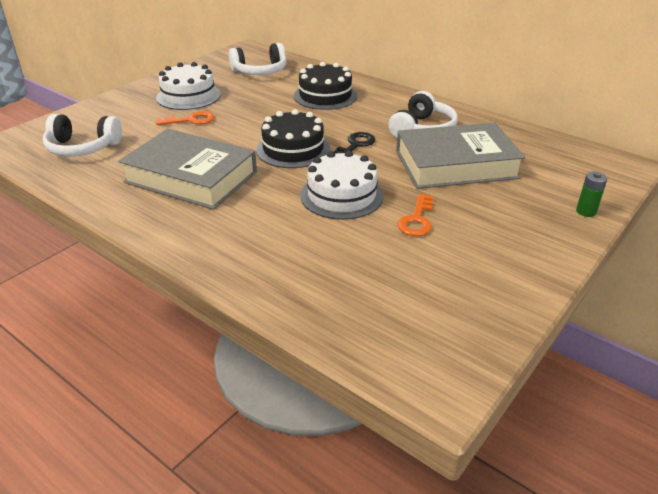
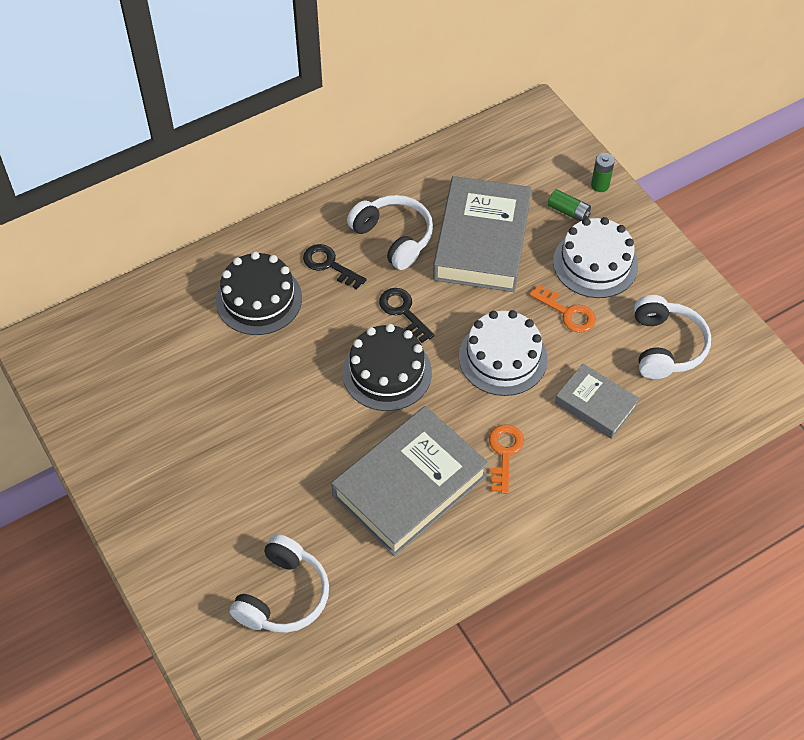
camera: 70 degrees left, 20 degrees up
(188, 96) = (179, 452): white cake -> white cake (595, 263)
(190, 120) = (259, 462): orange key -> orange key (504, 453)
(260, 71) = (137, 349): white headphones -> white headphones (665, 346)
(321, 254) = (596, 404): none -> grey book
(374, 112) = (329, 265): none -> black key
(534, 200) = (568, 211): none -> green battery

